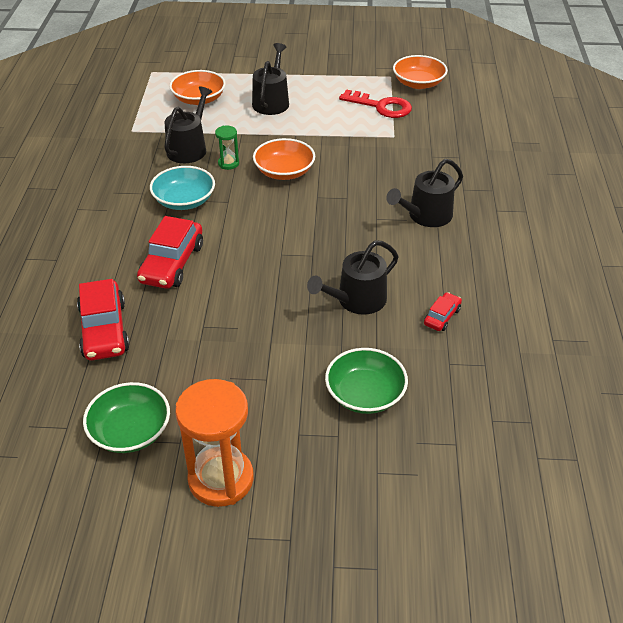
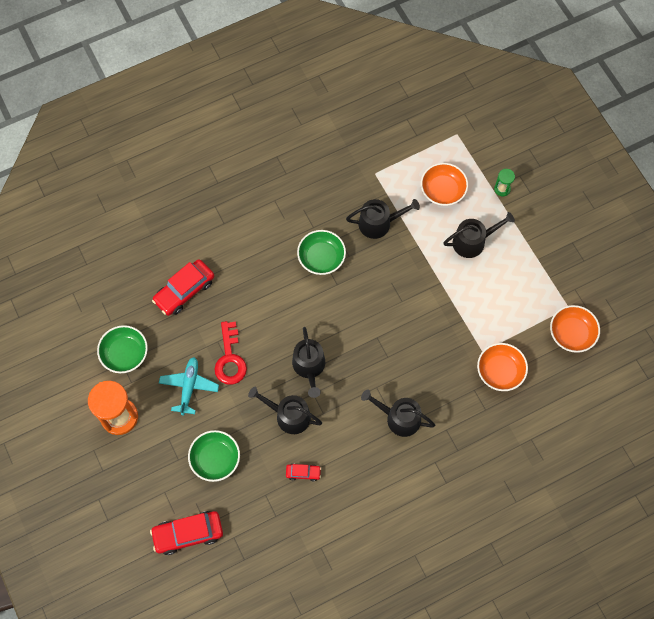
camera: 60 degrees right, 25 degrees up
(172, 263) = (258, 290): red car -> red car (188, 534)
(184, 200) = (321, 257): turquoise bowl -> green bowl
(228, 163) = (378, 259): green hourglass -> green hourglass (502, 189)
(241, 379) = (189, 387): none -> turquoise plane
(284, 171) = (391, 300): orange bowl -> orange bowl (500, 371)
(308, 259) = (309, 367): none -> black watering can
(381, 106) = (518, 323): red key -> red key (230, 359)

